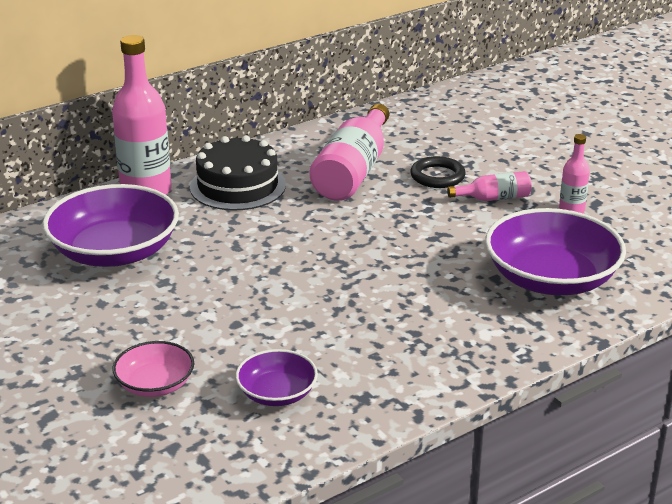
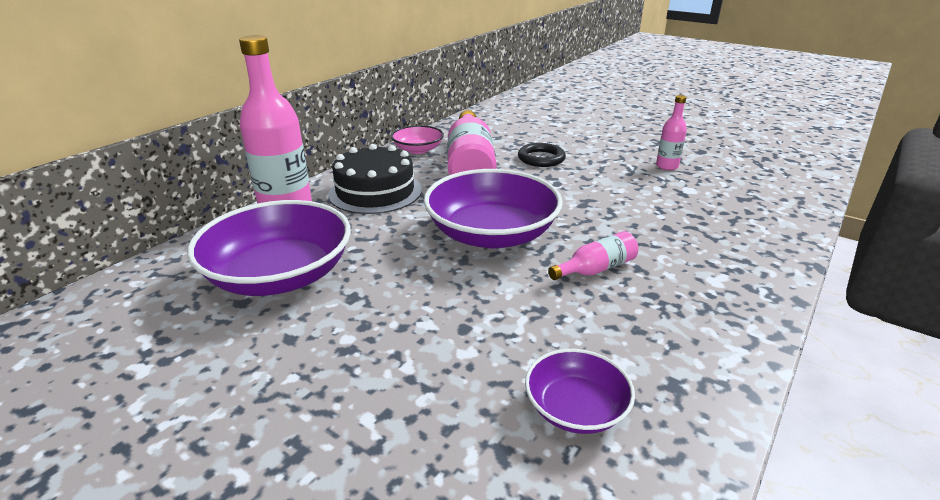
camera: 20 degrees left, 0 degrees up
(155, 384) = (416, 439): pink bowl -> pink bowl (418, 150)
(494, 198) = (600, 167): pink bottle -> pink bottle (596, 269)
(551, 279) = (712, 220): purple bowl -> purple bowl (492, 234)

